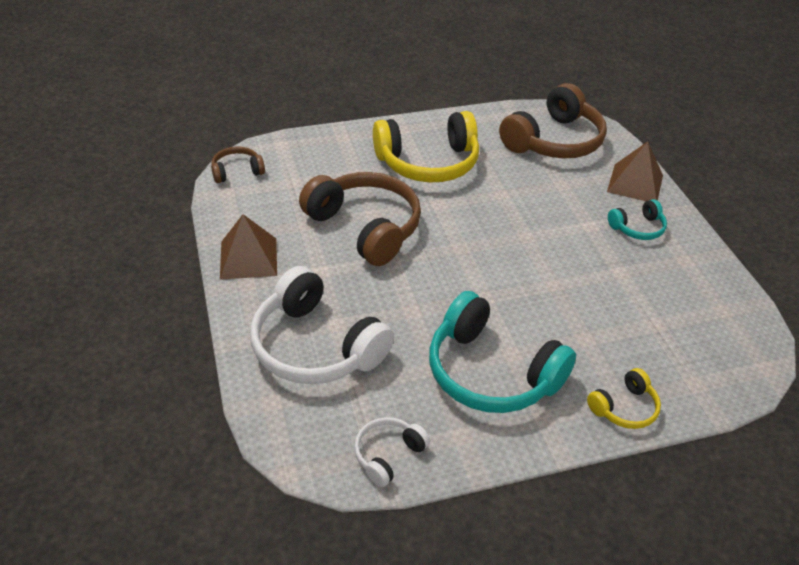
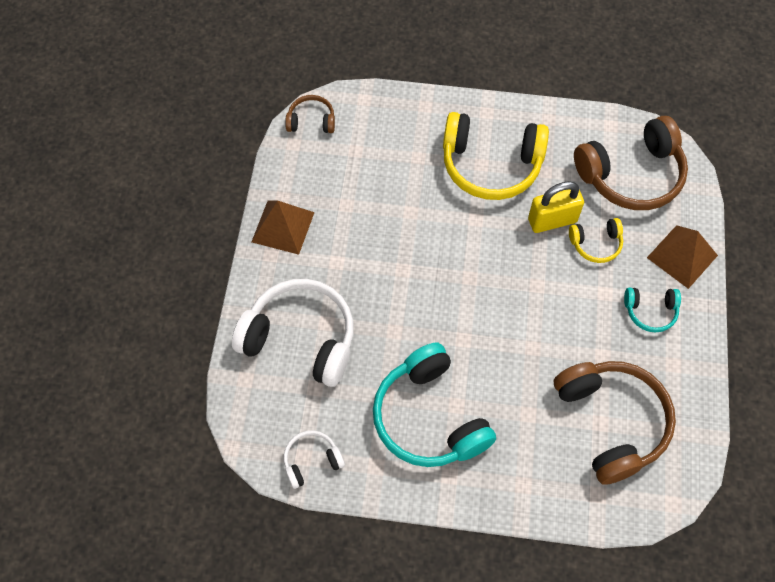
camera: 25 degrees right, 20 degrees up
(316, 346) = (300, 339): white headphones -> white headphones turned 135 degrees clockwise
(365, 227) = (396, 225): brown headphones -> brown headphones (611, 422)
(508, 187) = (552, 220): none -> yellow padlock
(624, 407) = (521, 492): yellow headphones -> yellow headphones (596, 244)

